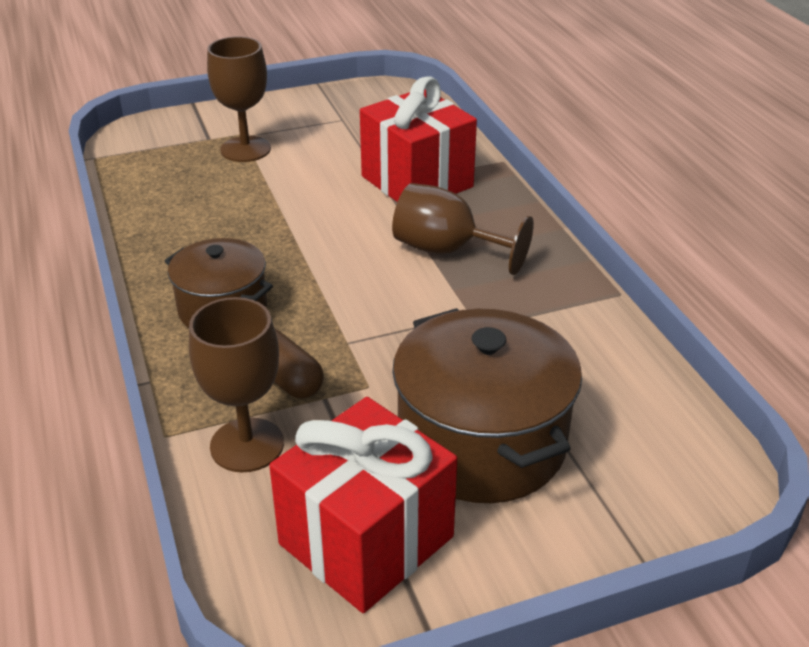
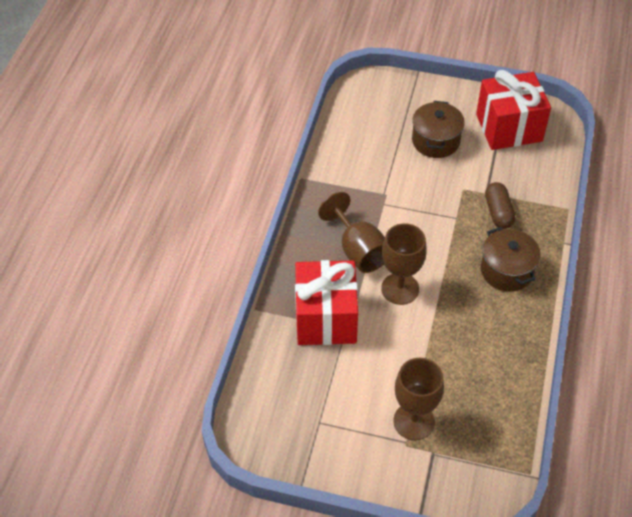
camera: 145 degrees left, 15 degrees up
(247, 445) = (534, 187): brown goblet -> brown goblet (400, 289)
(481, 443) = (435, 141): brown pot -> brown pot, size x0.62

